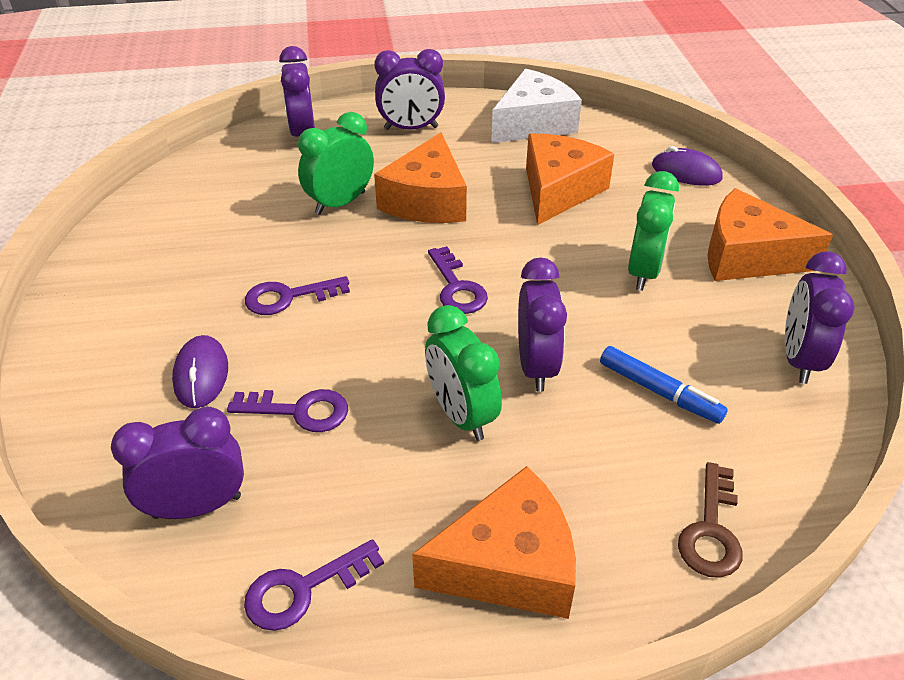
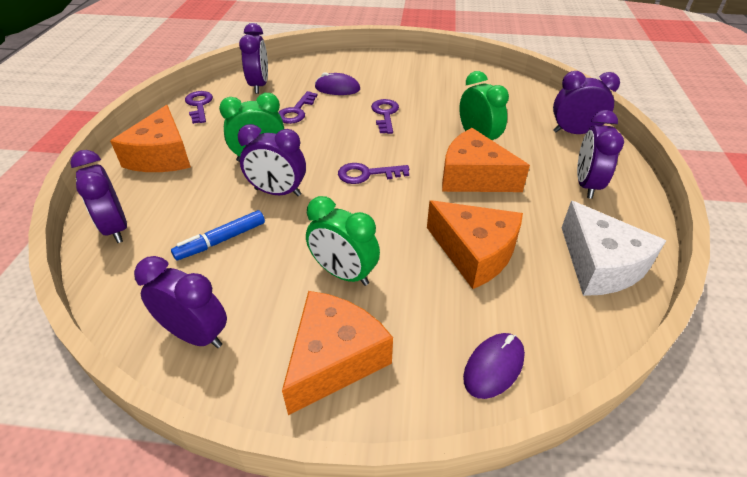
camera: 105 degrees right, 0 degrees up
(711, 530) = (115, 228): brown key -> purple clock

